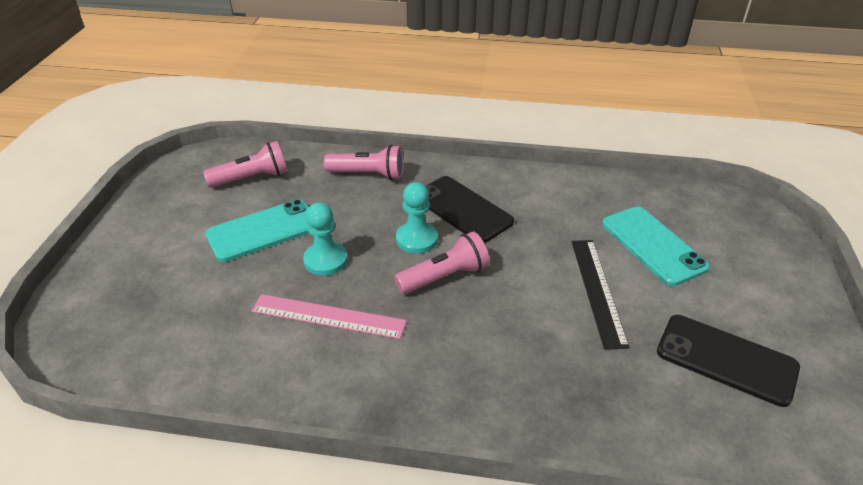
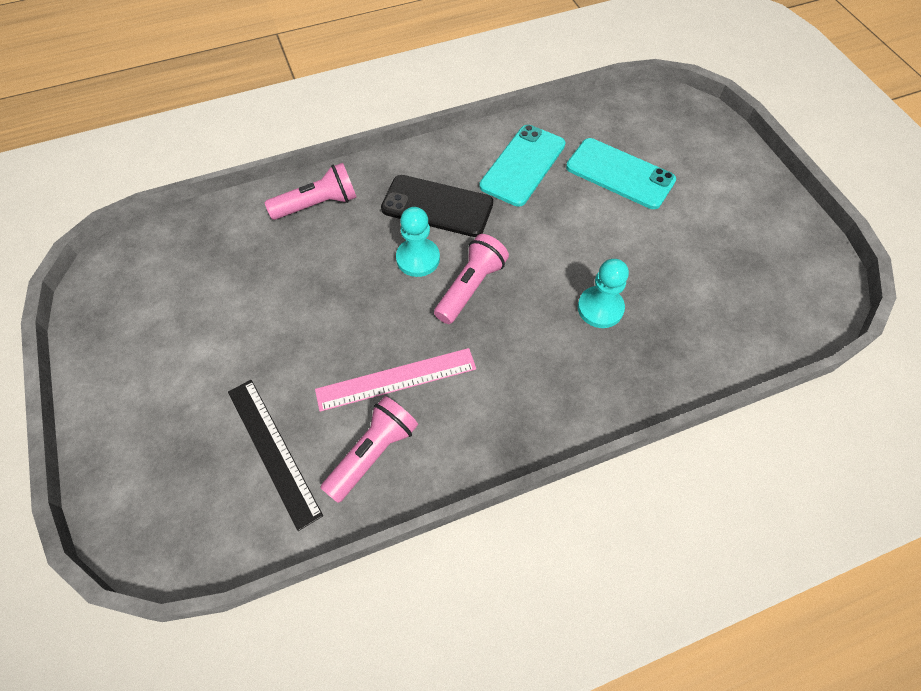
camera: 30 degrees left, 20 degrees up
(252, 178) = (196, 261): pink flashlight -> pink flashlight (373, 453)
(263, 231) = (259, 318): turquoise phone -> turquoise phone (523, 165)
(325, 260) = (349, 322): turquoise pawn -> turquoise pawn (600, 308)
(597, 290) = (604, 240): black ruler -> black ruler (273, 451)
(726, 359) = (731, 260): black phone -> none

